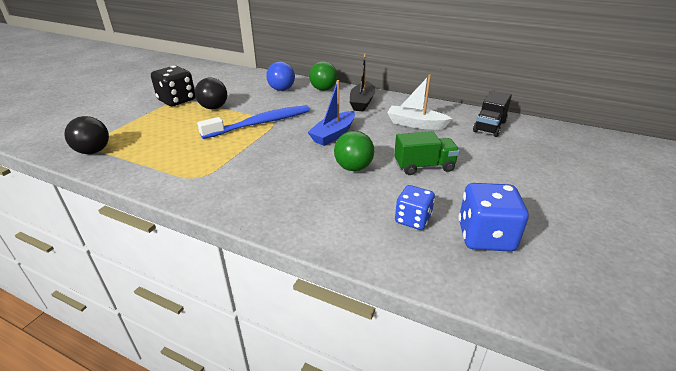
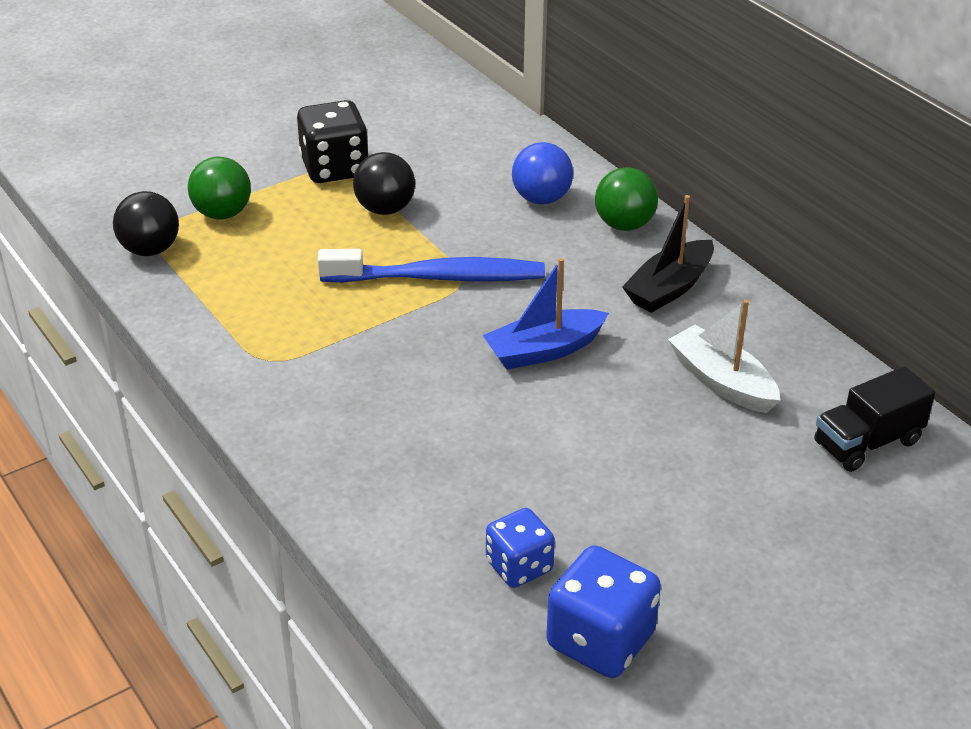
camera: 30 degrees right, 5 degrees up
(353, 168) = (515, 435): green ball -> green ball (222, 213)
(424, 166) = (638, 480): green truck -> none

